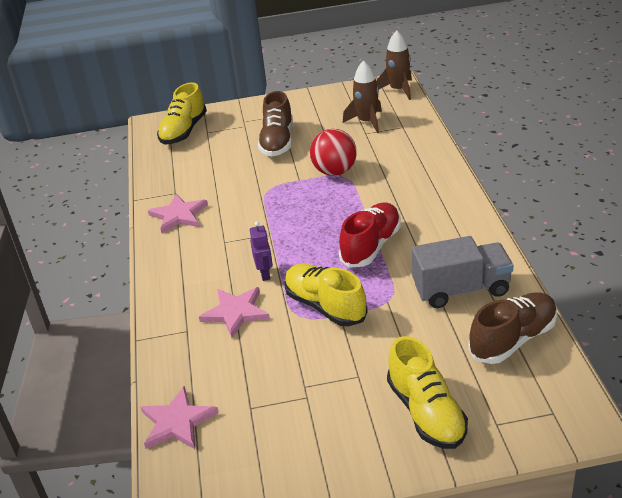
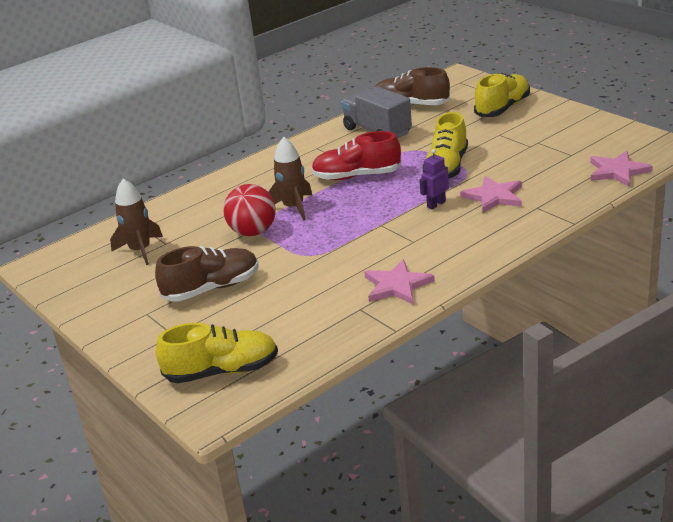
camera: 120 degrees left, 5 degrees down
(398, 90) = (55, 257): brown rocket -> brown rocket (293, 207)

